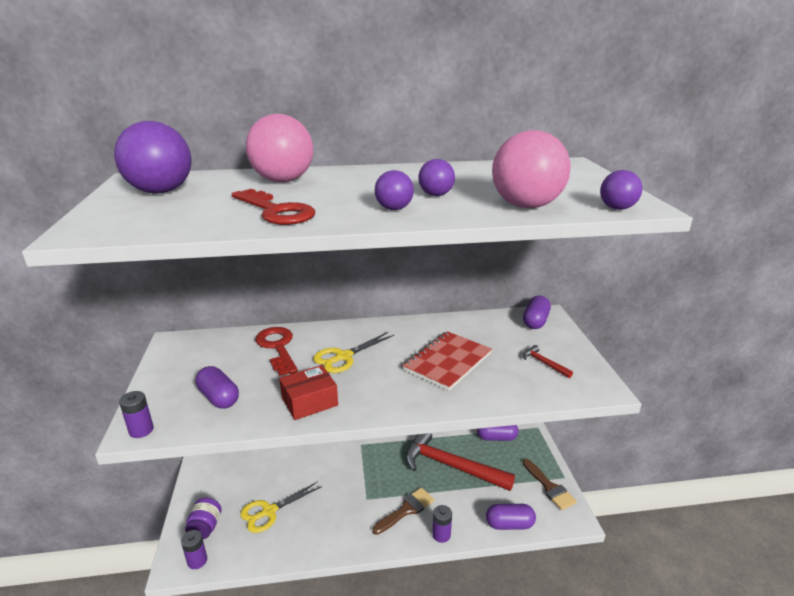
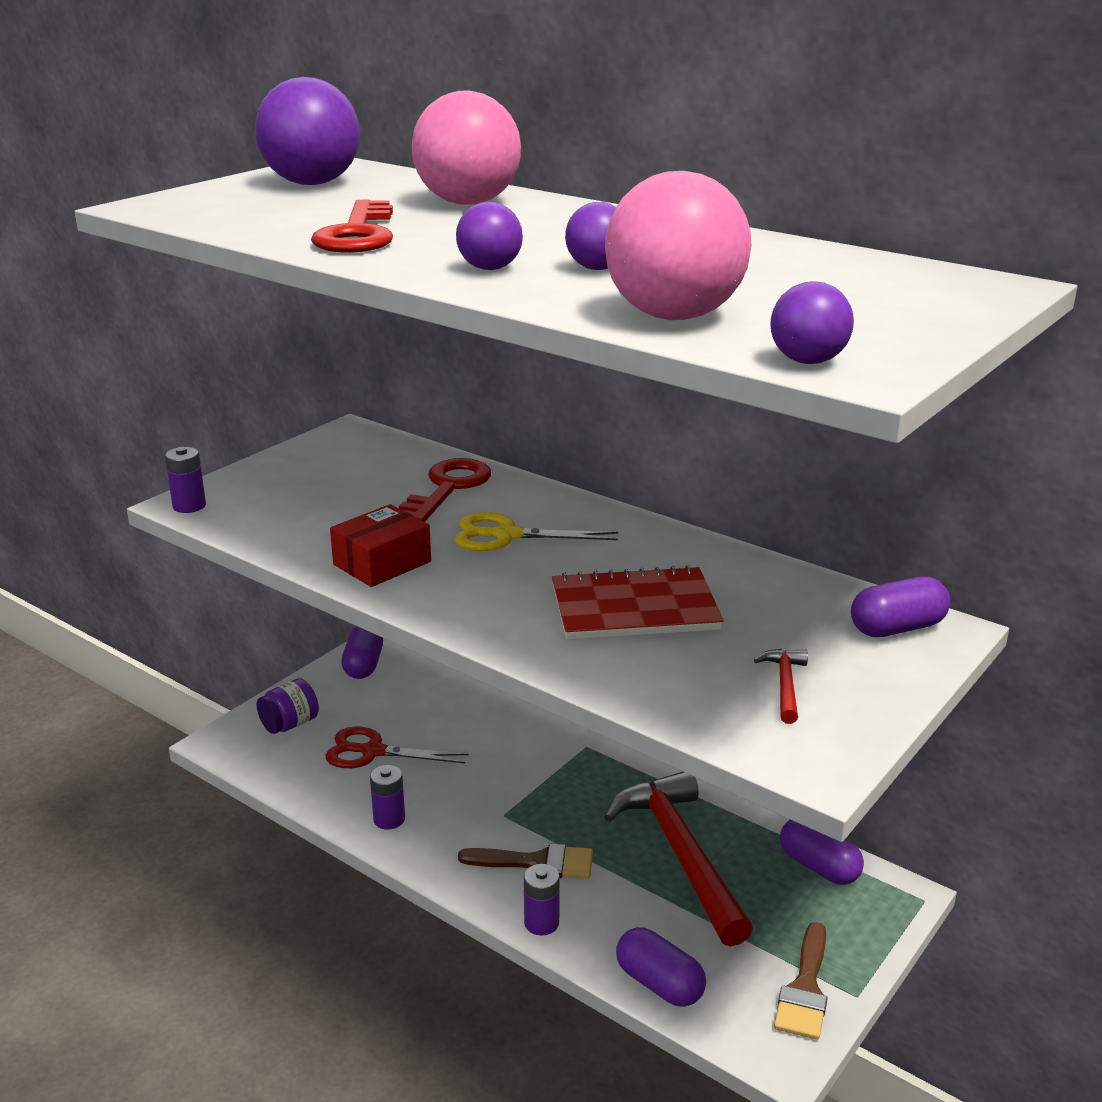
camera: 45 degrees right, 0 degrees up
(197, 560) = (243, 752): purple battery -> purple battery (389, 819)
(219, 398) = (301, 511): purple capsule -> purple capsule (363, 665)
(269, 511) = (372, 751): yellow scissors -> red scissors
(309, 401) = (382, 563): red box -> red box turned 60 degrees counterclockwise

